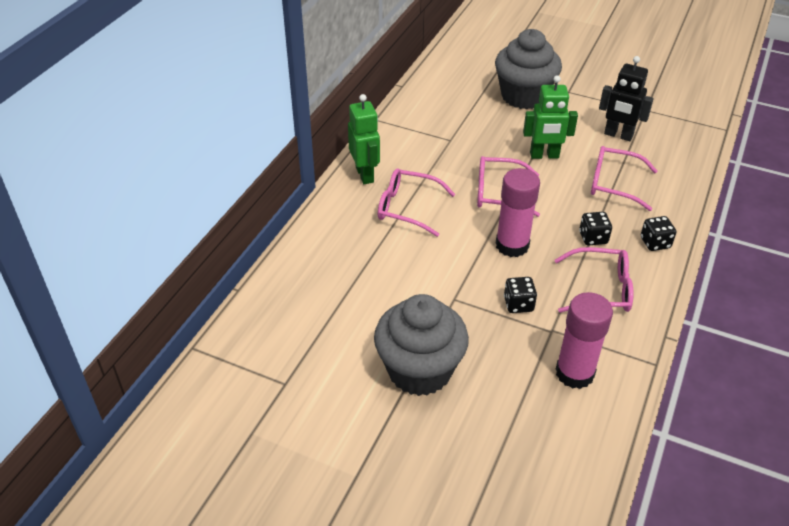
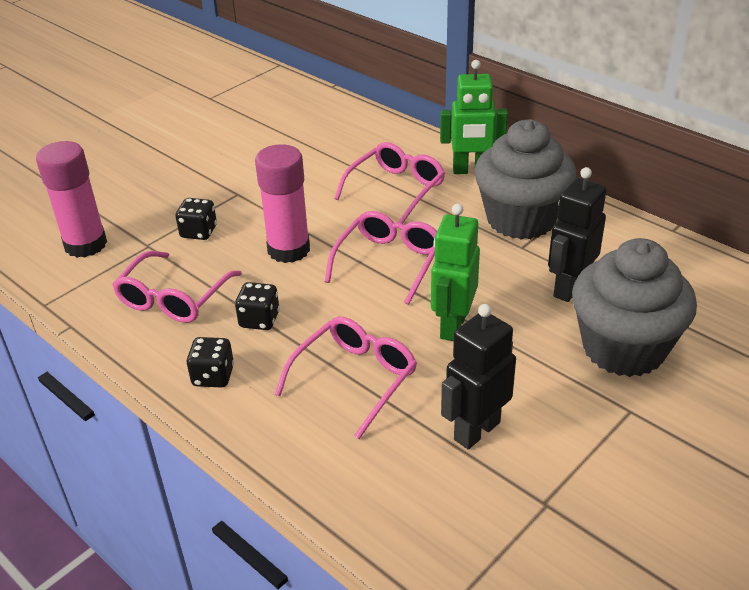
camera: 110 degrees right, 5 degrees down
(419, 370) = (168, 159): grey cupcake -> grey cupcake (521, 219)
(482, 118) = (569, 288): none -> black robot

